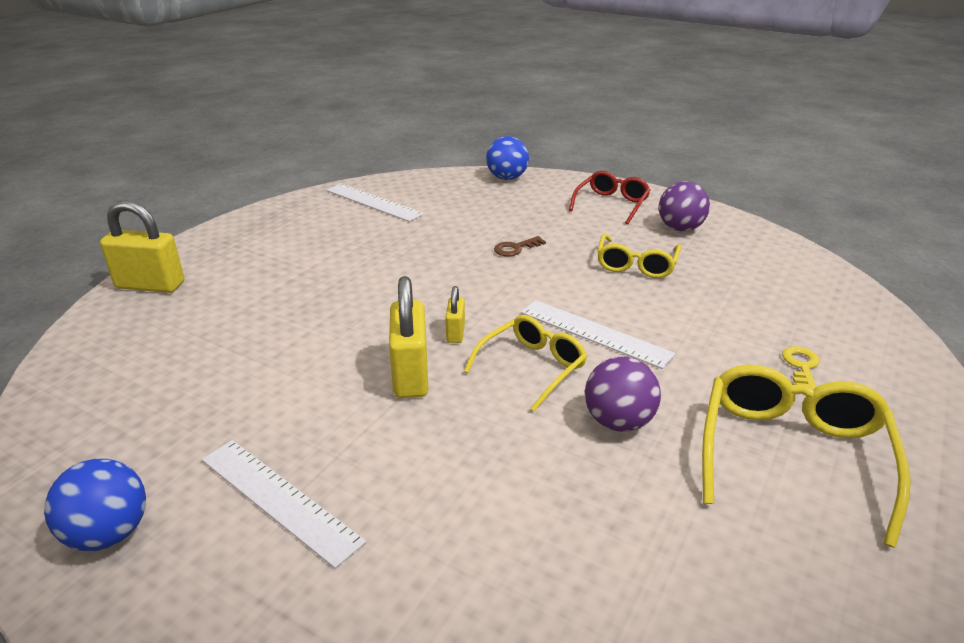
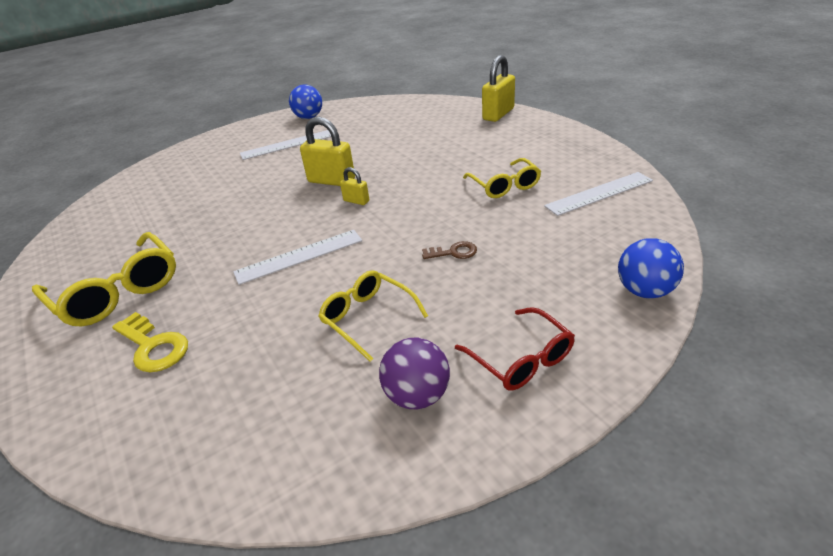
camera: 120 degrees right, 5 degrees up
(515, 248) = (453, 252): brown key -> brown key turned 90 degrees clockwise
(532, 367) = (294, 221): yellow glasses -> yellow glasses (504, 186)
(618, 422) = (218, 238): purple ball -> none
(801, 366) = (153, 346): yellow key -> yellow key, size x1.63

